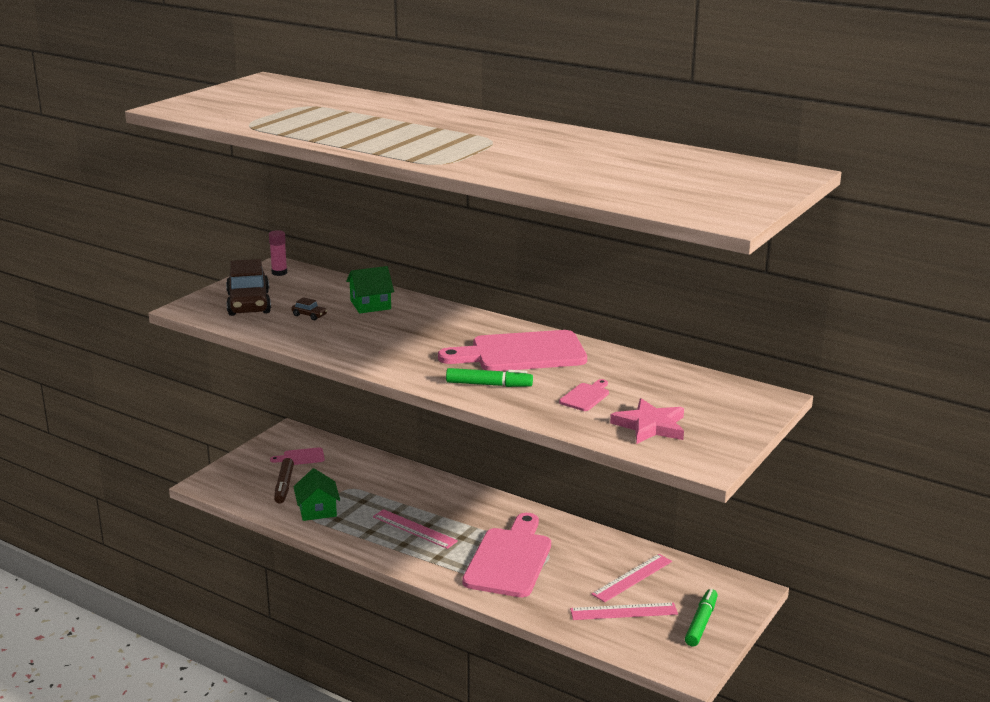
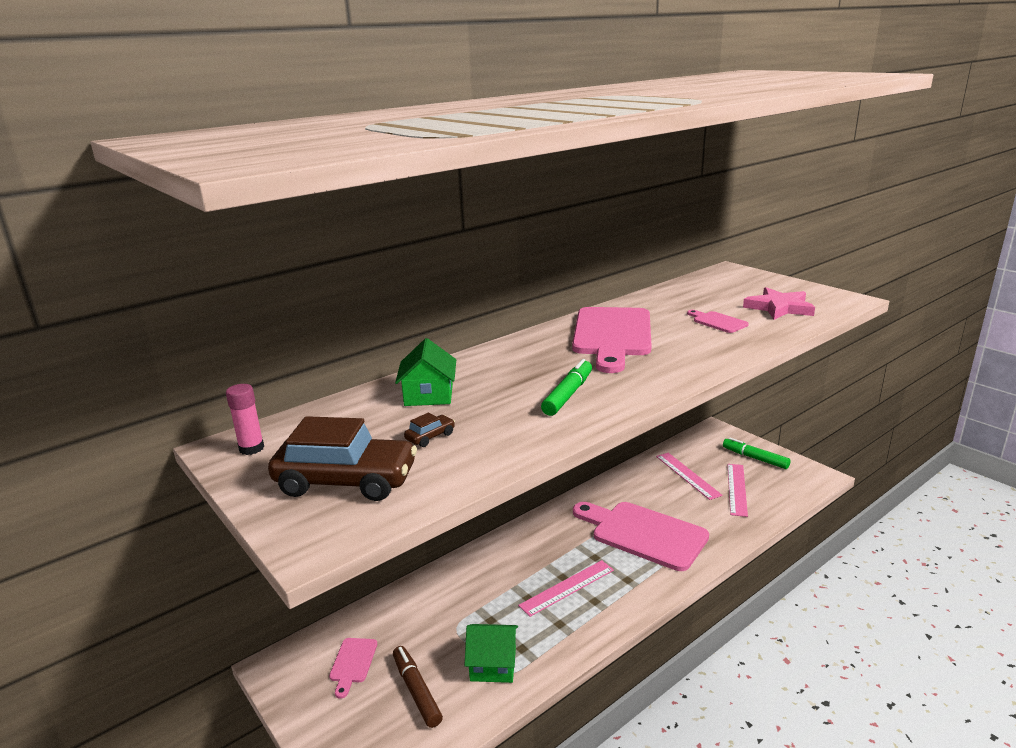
camera: 70 degrees left, 0 degrees up
(284, 486) = (416, 691): brown marker -> brown marker turned 135 degrees counterclockwise
(489, 385) = (683, 356): green marker -> green marker (568, 394)

